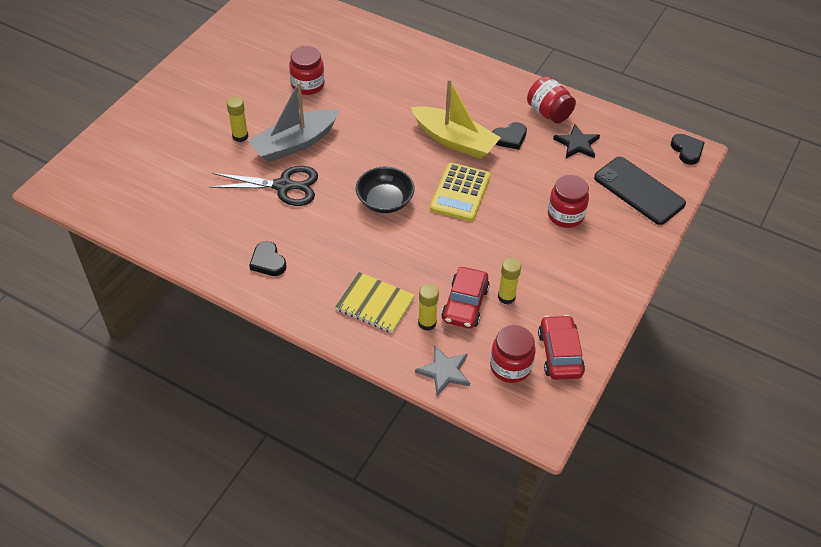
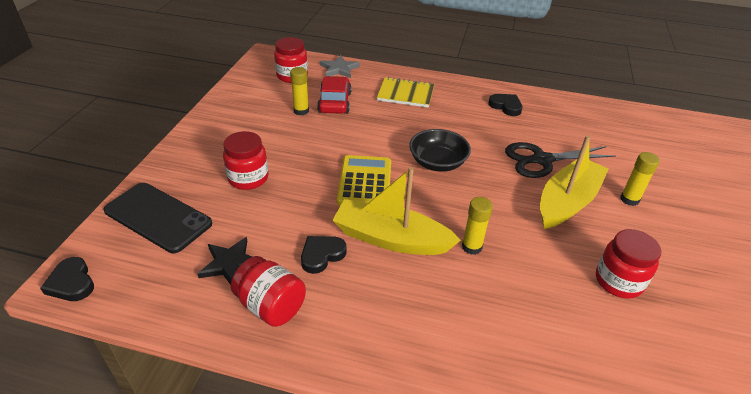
camera: 165 degrees right, 10 degrees down
(294, 143) = (567, 202): grey boat -> yellow boat
(427, 323) = (361, 89): yellow glue stick -> yellow glue stick (471, 247)
(559, 353) = (255, 86): red car -> none

